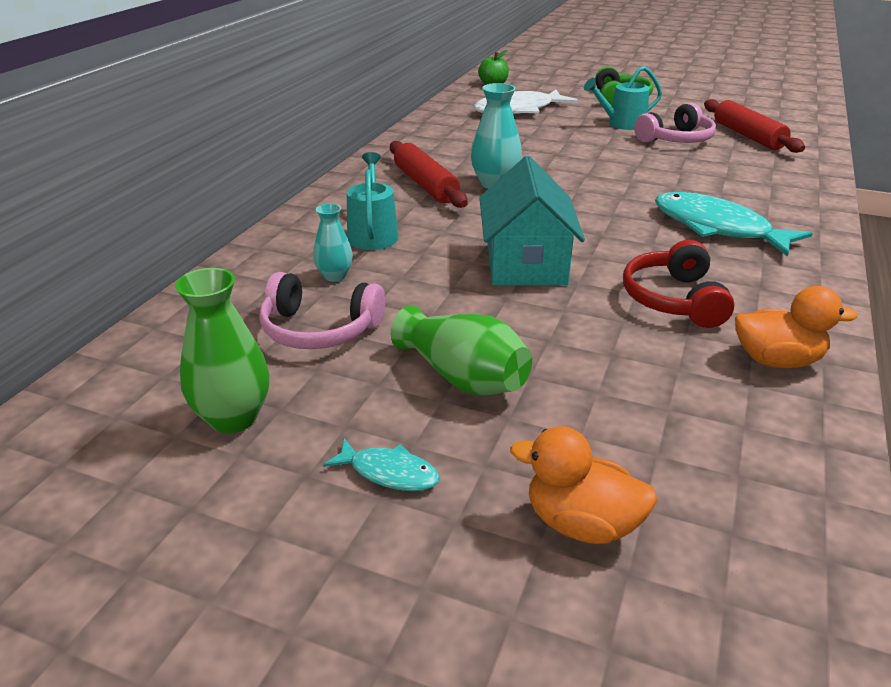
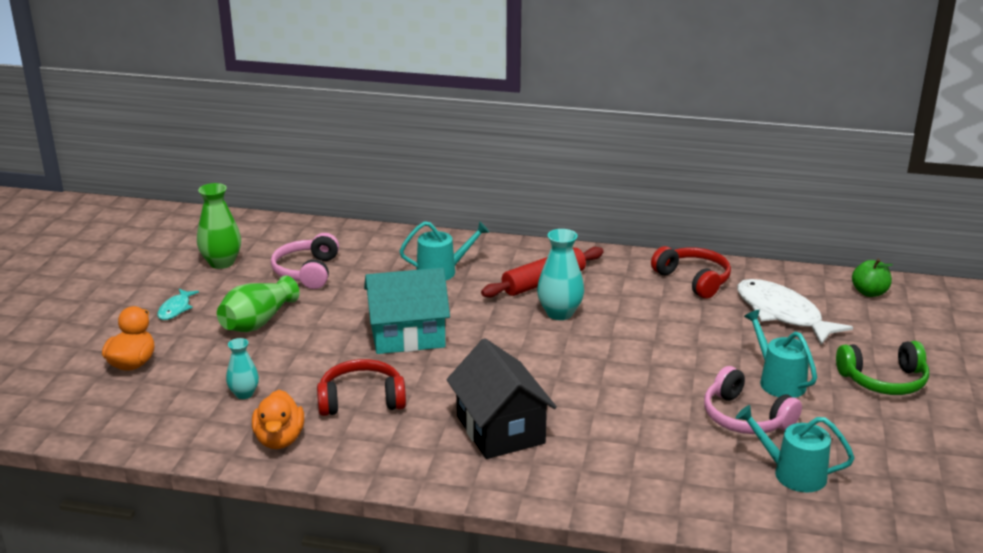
camera: 80 degrees right, 5 degrees down
(334, 276) = (375, 267): turquoise vase -> turquoise vase (244, 394)
(450, 129) = (693, 280): none -> red headphones
(717, 228) = (500, 429): turquoise fish -> black house
(747, 136) = (793, 473): red rolling pin -> turquoise watering can

